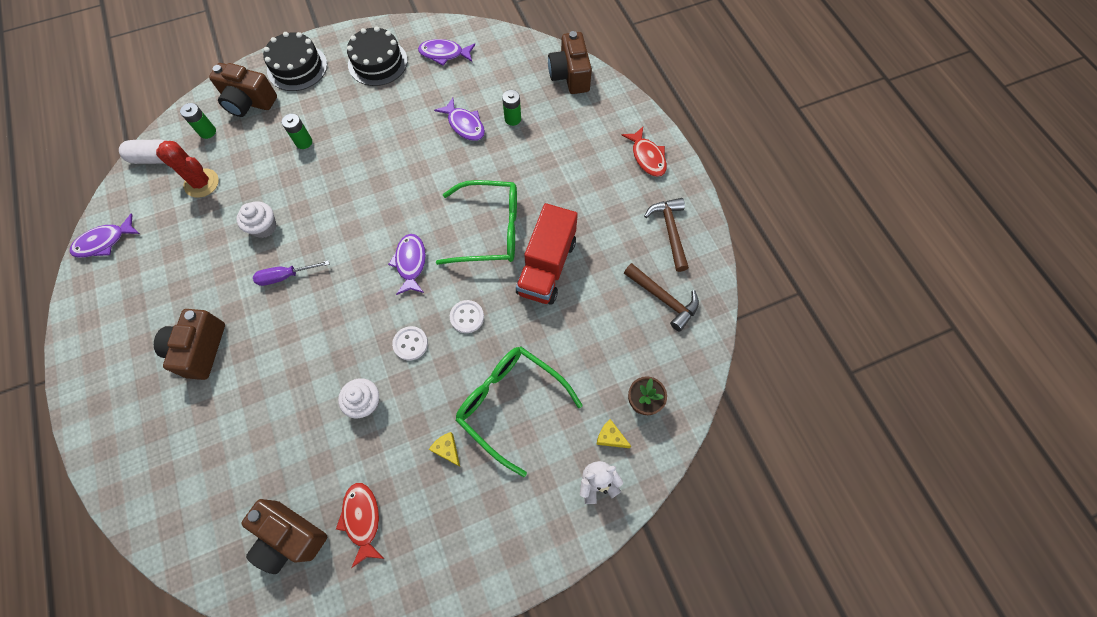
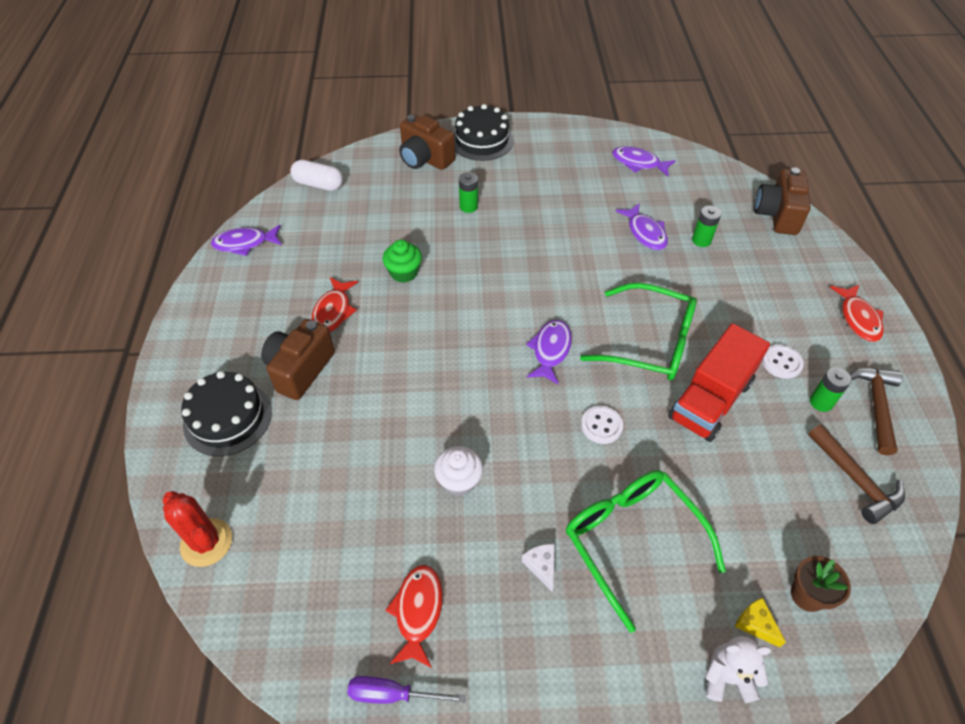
camera: 20 degrees right, 15 degrees down
(201, 183) = (355, 217): red cactus -> red cactus (206, 542)
(207, 132) = (376, 174): green battery -> green battery (821, 402)
(212, 285) = (333, 311): none -> red fish
(264, 227) = (404, 272): white cupcake -> green cupcake
(285, 276) = (411, 325): purple screwdriver -> purple screwdriver (392, 694)
(290, 537) = (329, 601): brown camera -> none
(377, 62) = (565, 155): black cake -> black cake (228, 418)
(410, 344) = (528, 434): white button -> white button (781, 362)
(447, 449) = (541, 566): yellow cheese -> white cheese

